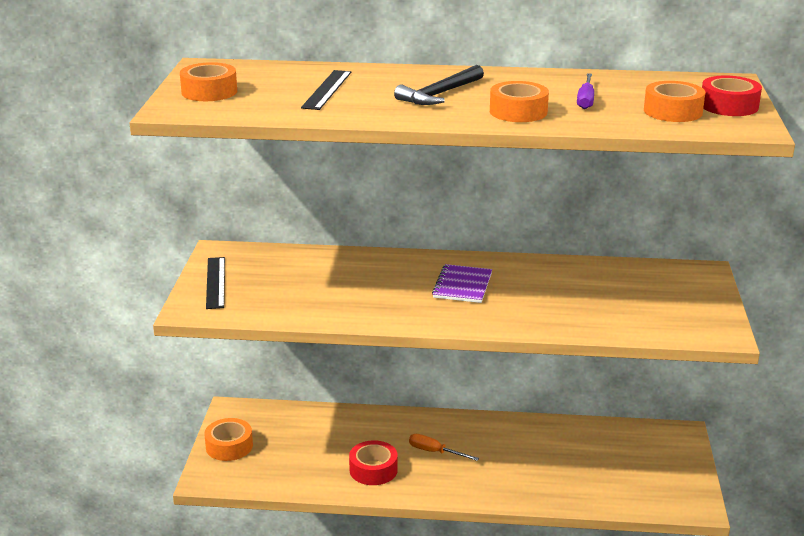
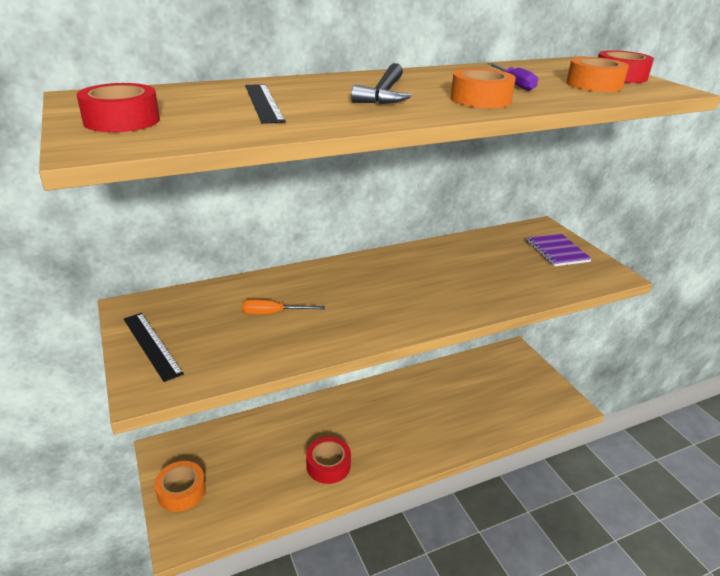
camera: 30 degrees left, 5 degrees up
(209, 91) = (122, 120): orange tape -> red tape
(435, 452) = (365, 428): orange screwdriver -> orange screwdriver (273, 313)
(462, 285) = (391, 284): purple notebook -> purple notebook (557, 251)

